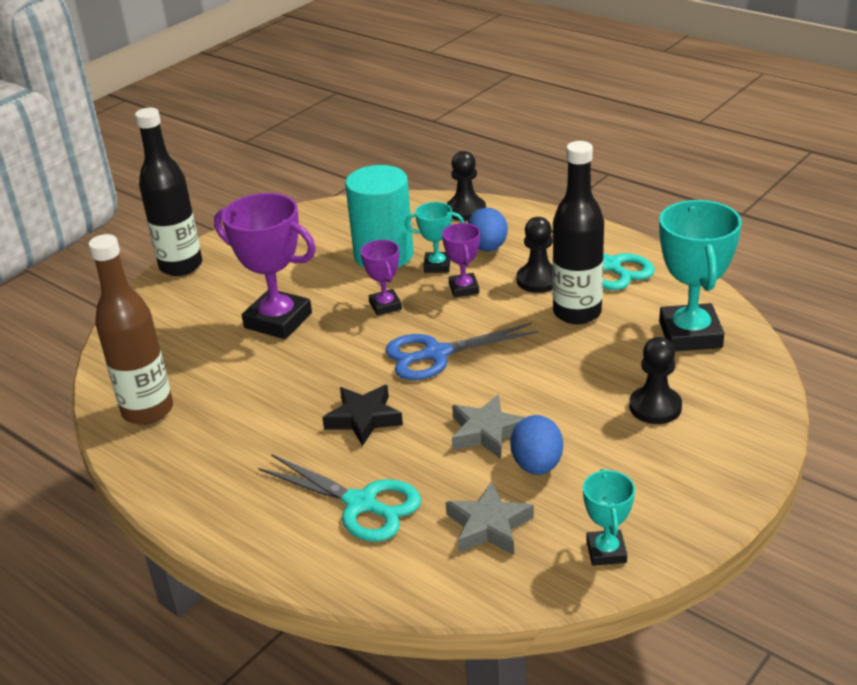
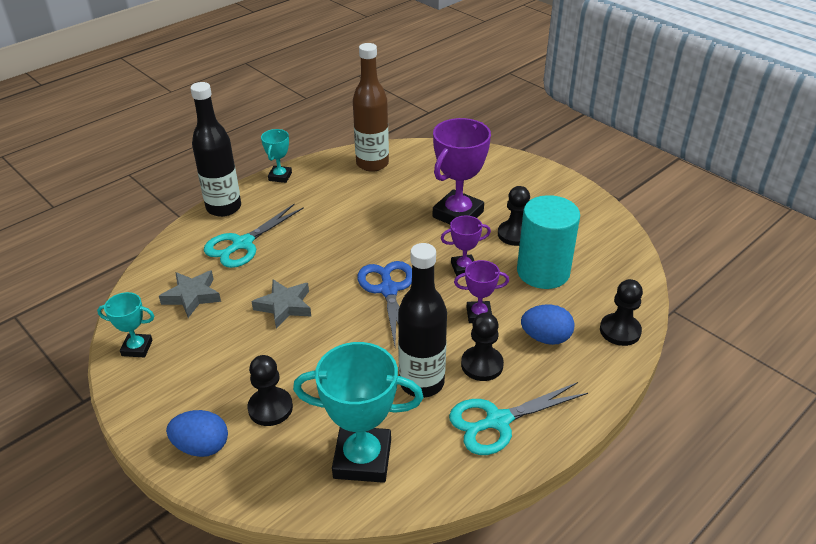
camera: 95 degrees right, 5 degrees up
(181, 266) = (543, 171): black bottle -> black bottle (224, 208)
(317, 277) = (515, 234): none -> black pawn
(363, 419) = (326, 249): black star -> none
(437, 266) = (519, 302): turquoise trophy -> turquoise trophy (280, 176)
(537, 465) = (237, 327): blue egg -> blue egg (202, 446)

